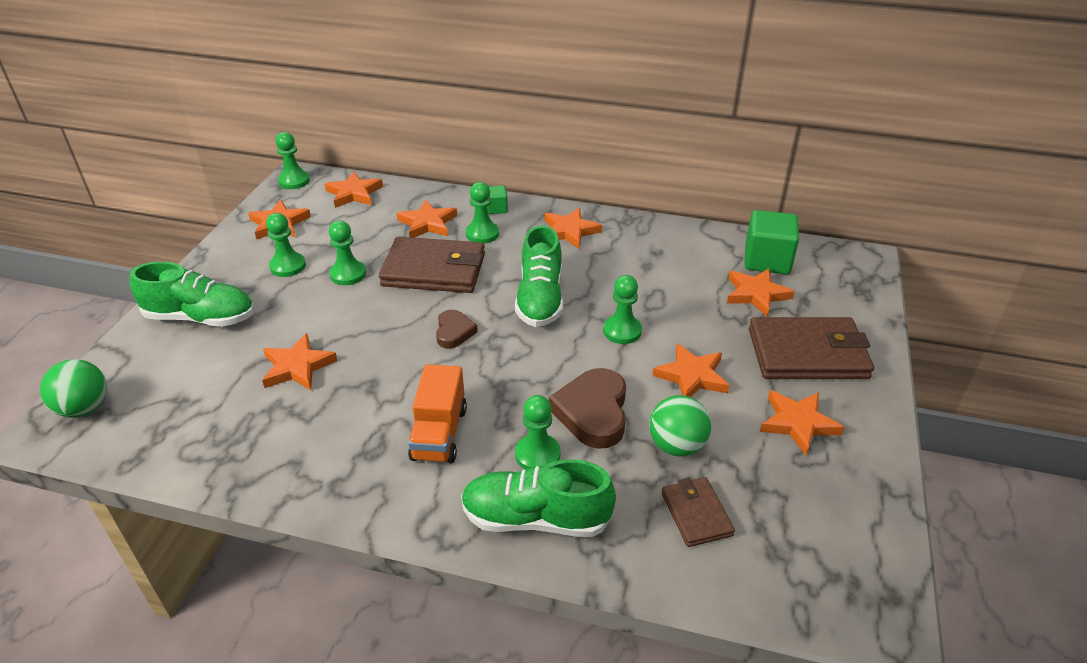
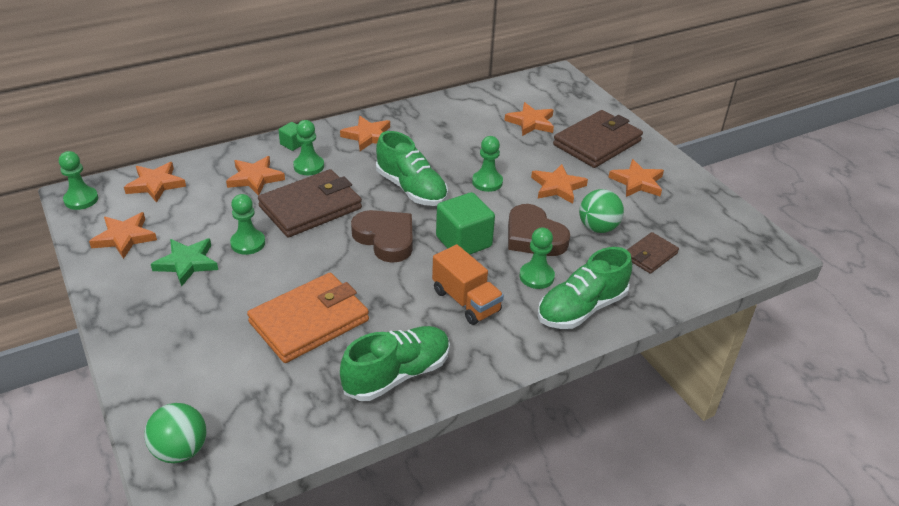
camera: 45 degrees left, 0 degrees up
(201, 317) = (172, 336): green shoe -> green shoe (397, 374)
(288, 266) = (187, 263): green pawn -> green star
(297, 366) = (309, 321): orange star -> orange wallet
(454, 332) = (385, 239): brown heart -> brown heart, size x1.72
(696, 514) = (650, 255): brown wallet -> brown wallet turned 75 degrees counterclockwise
(767, 260) = (511, 99): green cube -> green cube (463, 242)

